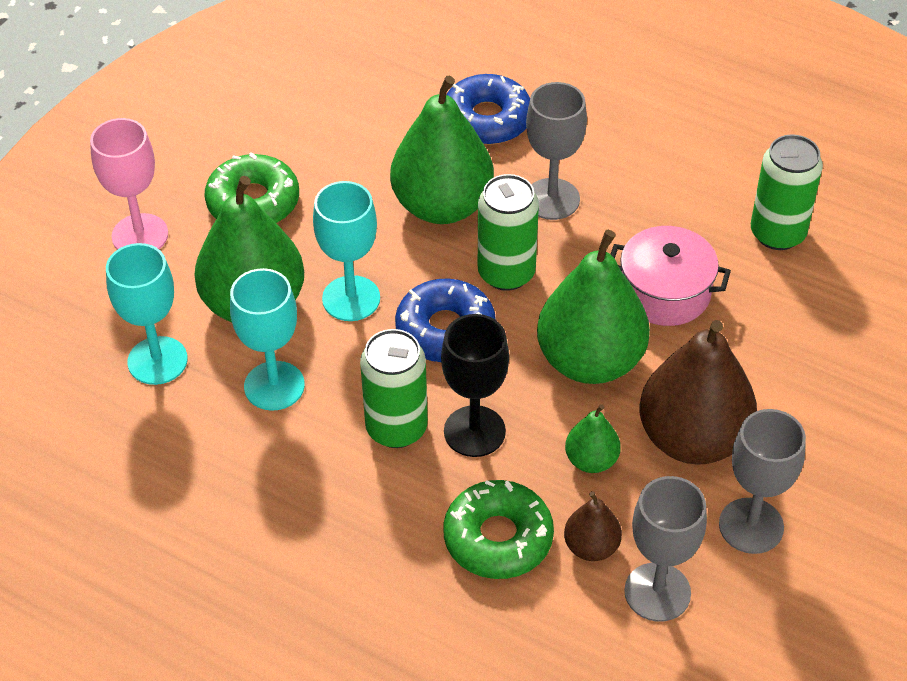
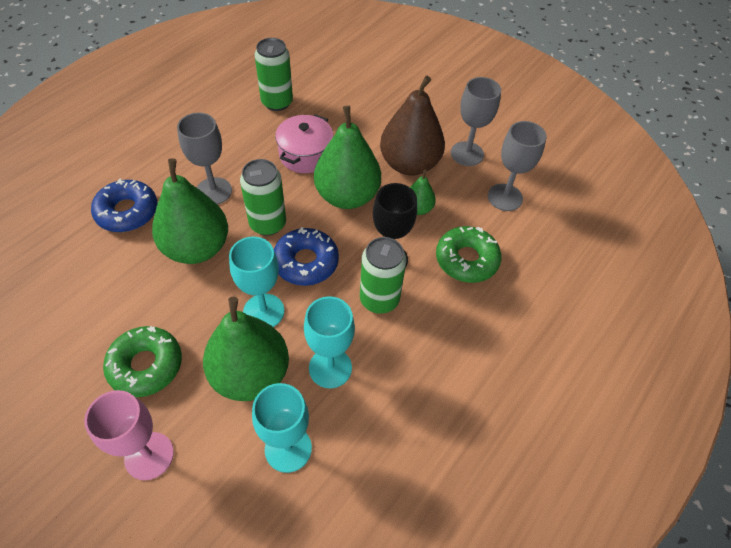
camera: 85 degrees left, 5 degrees up
(591, 547) = (475, 219): brown pear -> none

